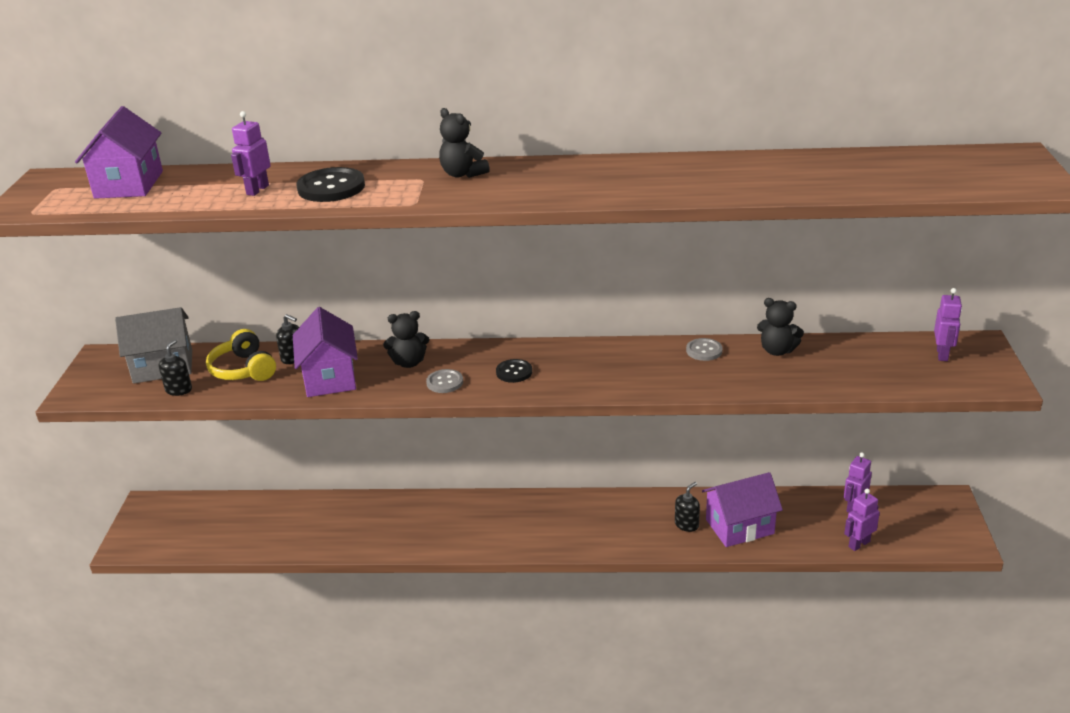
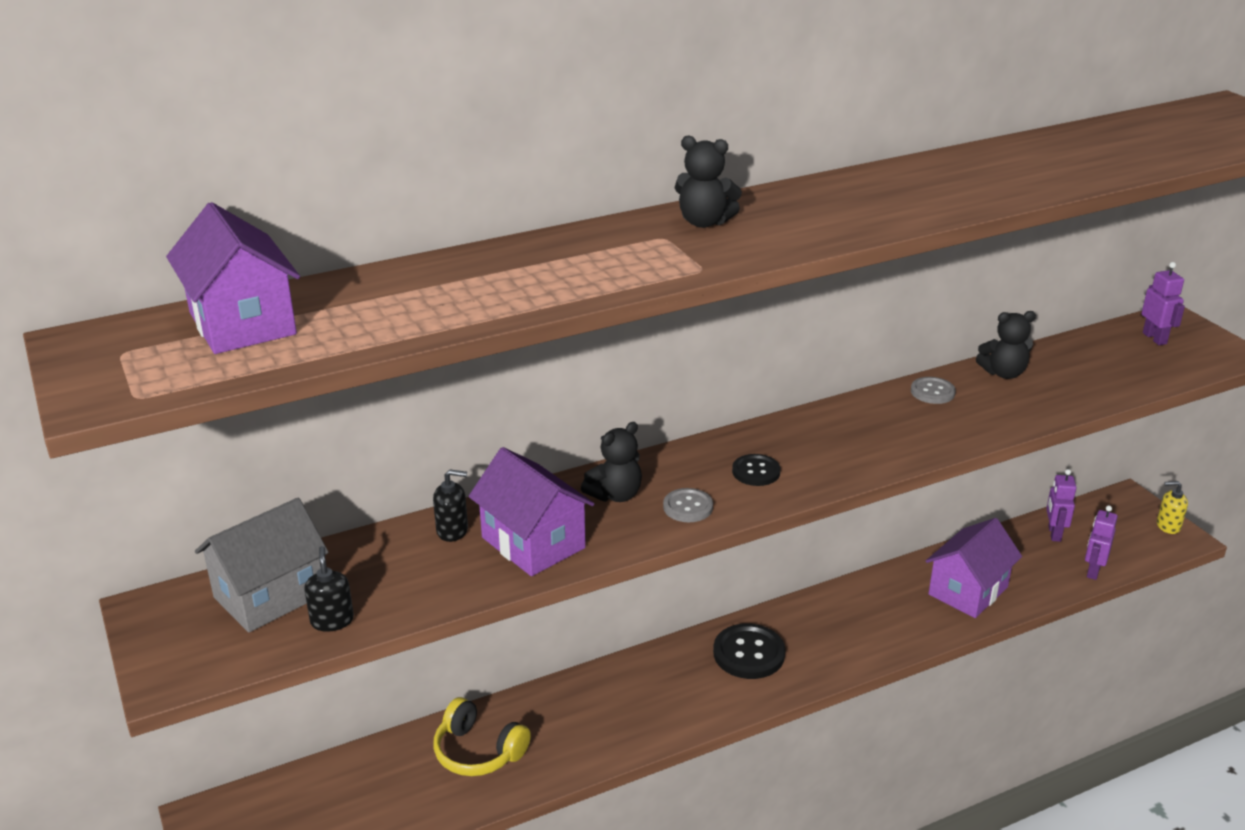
camera: 30 degrees left, 0 degrees up
(243, 369) = (398, 565): yellow headphones -> yellow headphones (478, 751)
(257, 190) = (458, 293): purple robot -> none
(331, 187) = (558, 270): black button -> black button (749, 653)
(686, 524) = (914, 607): black soap dispenser -> none
(963, 530) = (1168, 526): none -> yellow soap dispenser

